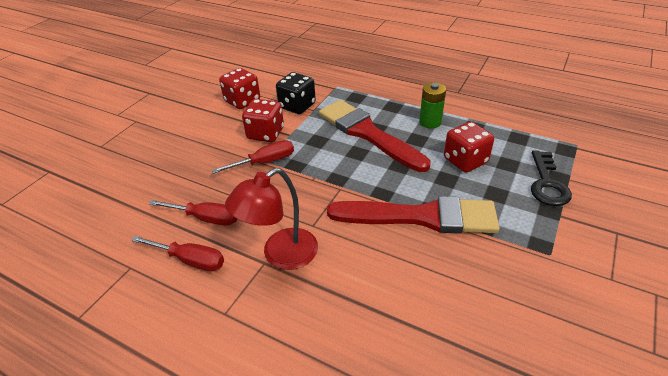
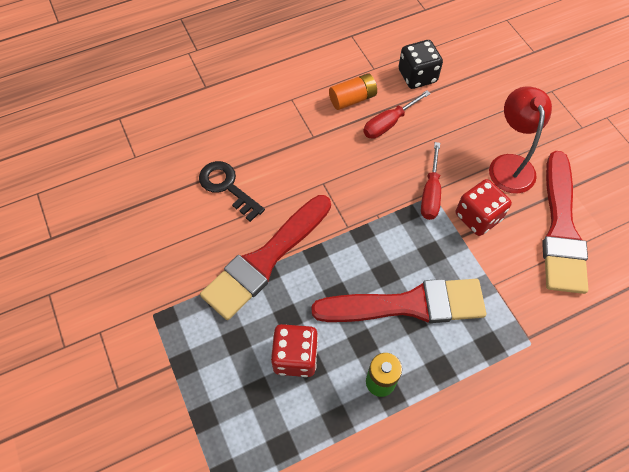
camera: 125 degrees right, 20 degrees up
(189, 260) = (352, 99): red screwdriver -> orange battery
(242, 101) = (561, 229): red dice -> red brush
(281, 255) = (311, 148): red lamp -> red lamp (509, 165)
(297, 106) = (513, 273): black dice -> black dice (417, 76)
(547, 183) = (207, 398): black key -> black key (227, 187)

